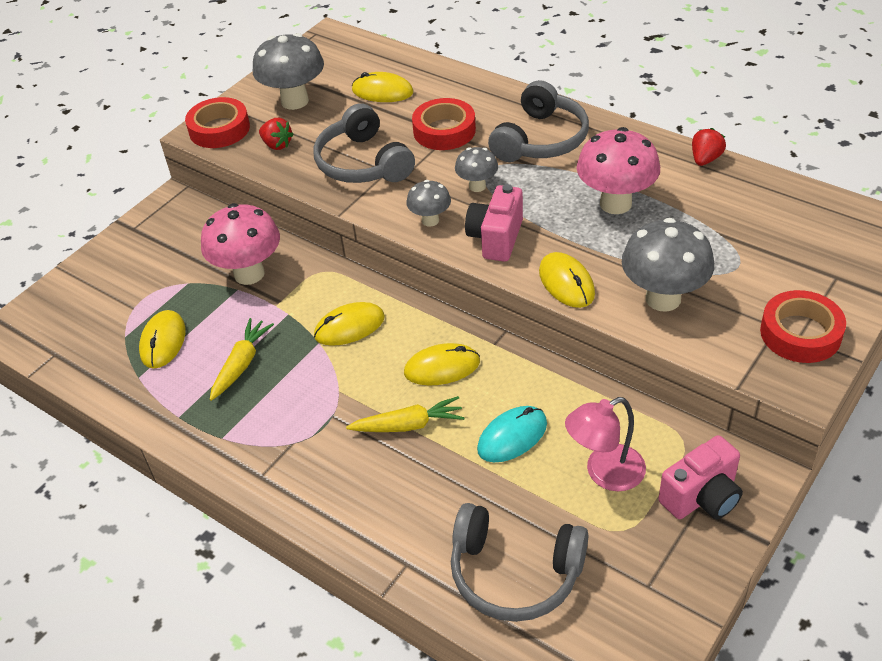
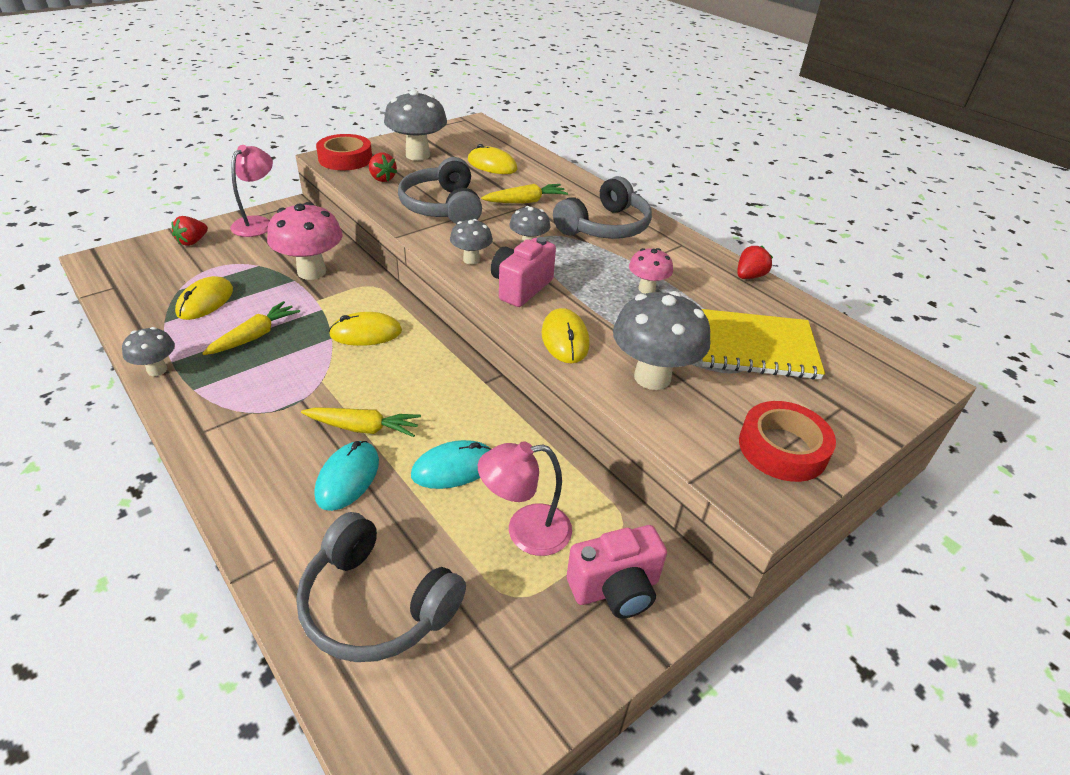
camera: 10 degrees right, 5 degrees down
(96, 275) = (193, 242): none -> red strawberry
(150, 231) = (257, 223): none -> pink lamp
(171, 429) = (157, 370): none -> grey mushroom
(423, 475) = (348, 478): none -> turquoise mouse
(442, 367) = (425, 388): yellow mouse -> none
(444, 131) = (525, 201): red tape -> yellow carrot
(615, 203) = (646, 289): pink mushroom -> pink mushroom, size x0.55
(740, 238) = (755, 347): none -> yellow notebook

